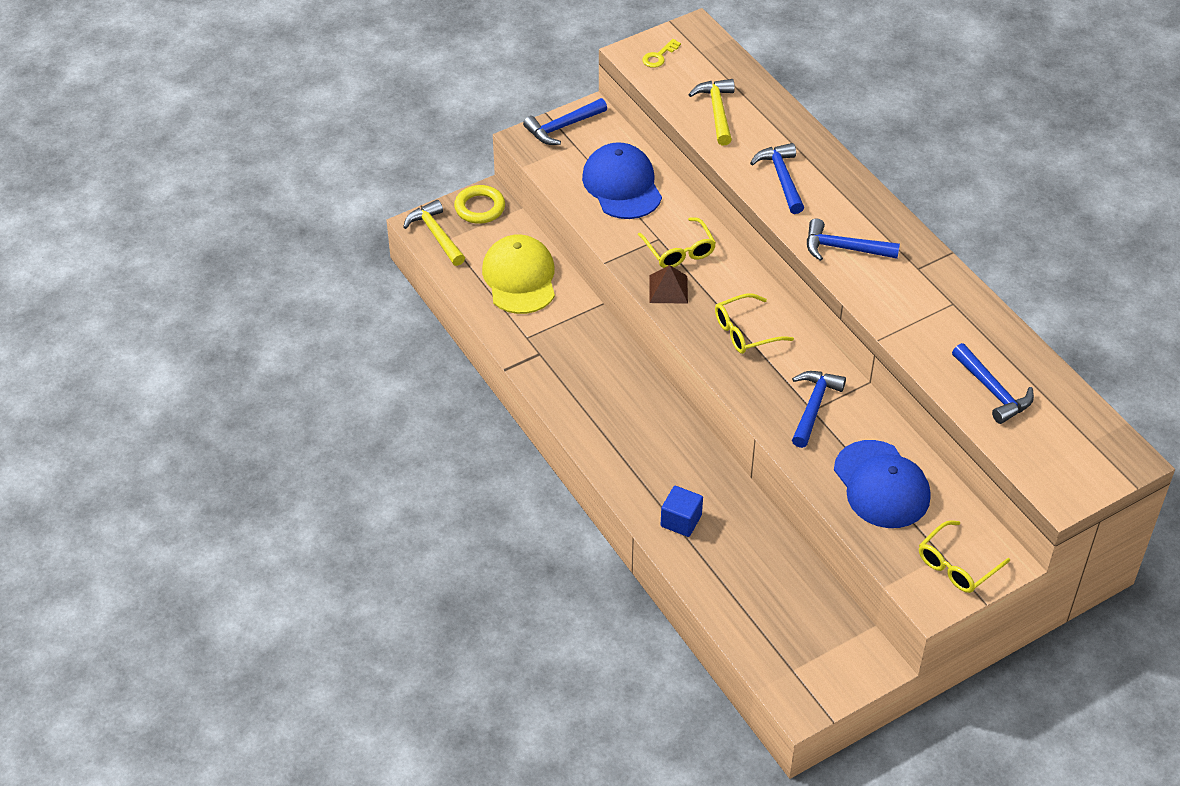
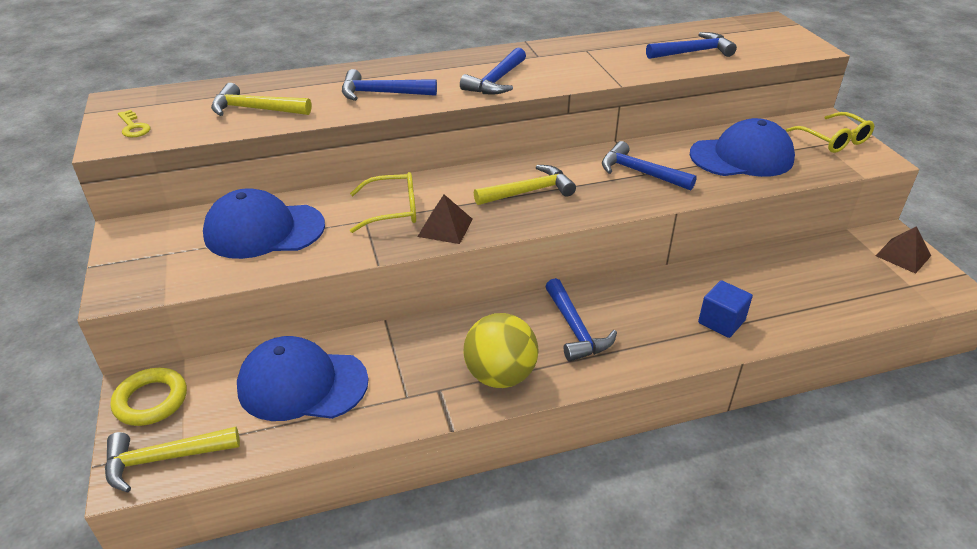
camera: 75 degrees left, 10 degrees down
(520, 278) = (302, 384): yellow cap -> blue cap
(562, 127) = (127, 257): blue hammer -> blue hammer (575, 329)
(565, 385) = (500, 376): none -> yellow ball
(745, 332) = (529, 192): yellow glasses -> yellow hammer
(844, 670) = (903, 255): none -> brown pyramid

